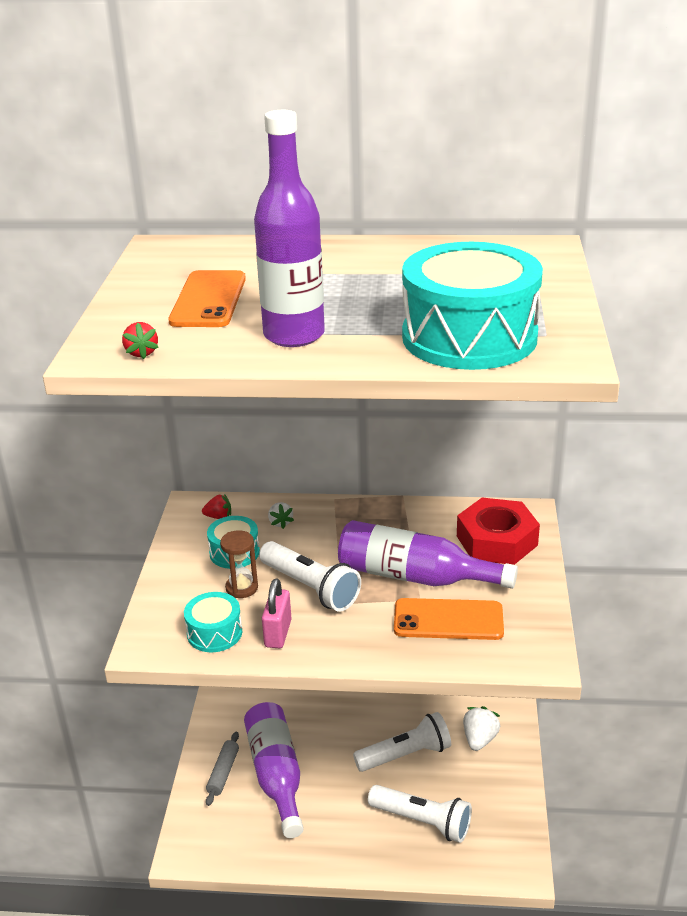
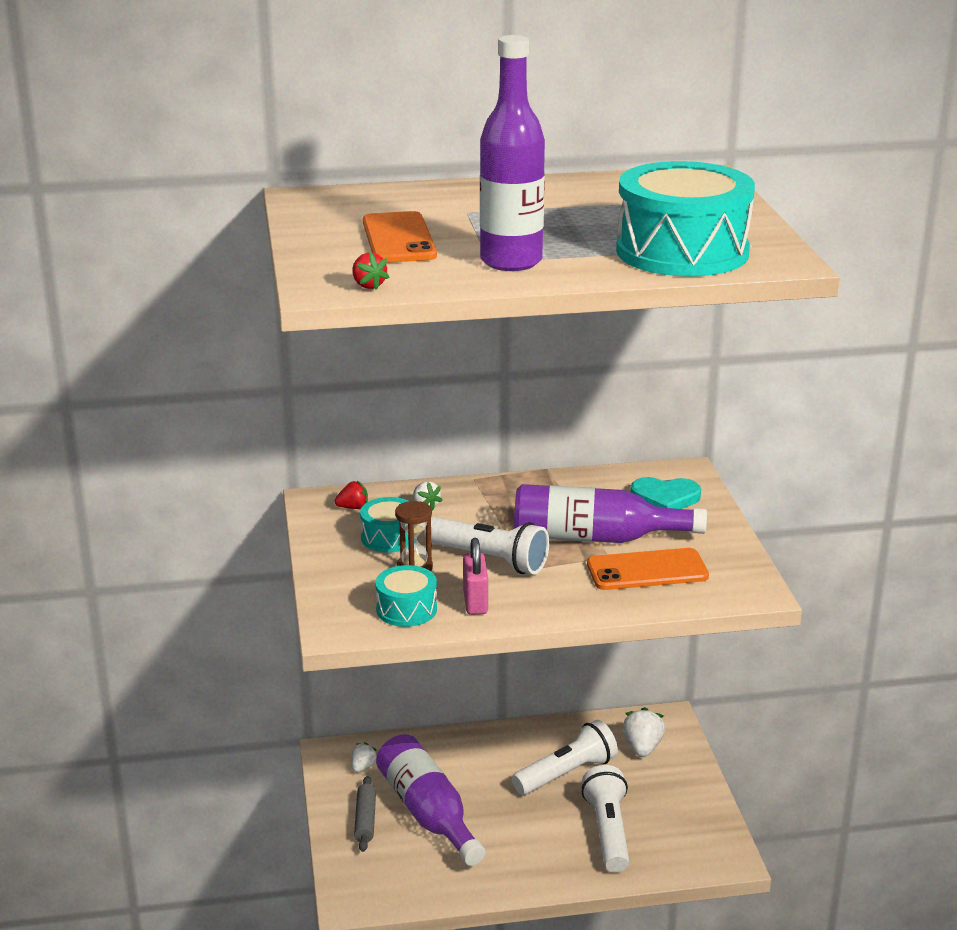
camera: 15 degrees left, 5 degrees down
(239, 720) = (363, 767): none -> white strawberry
(422, 821) = (608, 832): white flashlight -> white flashlight turned 105 degrees counterclockwise
(497, 540) = (665, 498): red nut -> turquoise heart

